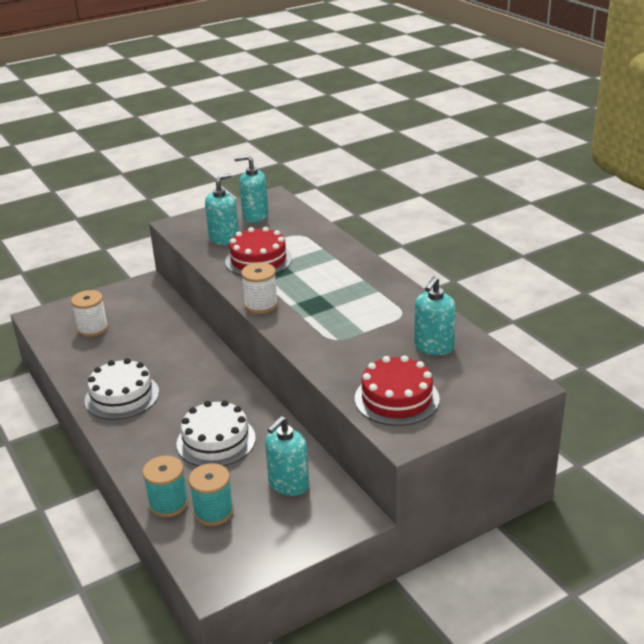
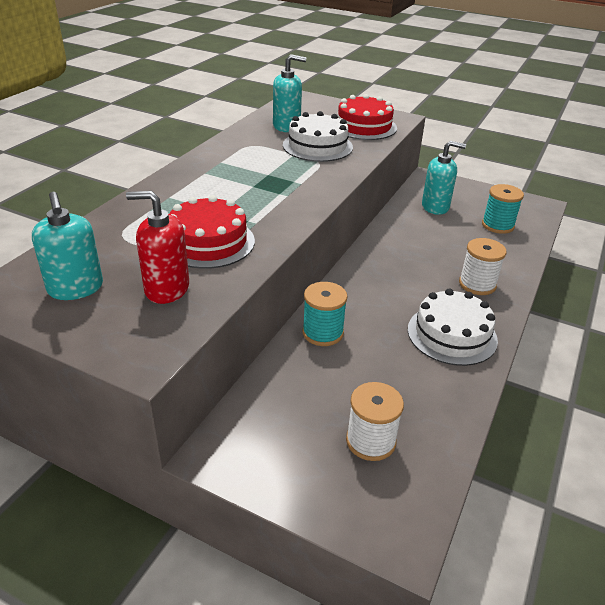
camera: 125 degrees left, 5 degrees up
(168, 503) = (519, 246): turquoise spool -> turquoise spool (322, 333)
(216, 441) = (436, 252): white cake -> white cake (317, 146)
(224, 239) = (166, 289): turquoise soap dispenser -> red soap dispenser
(261, 305) = (302, 209): white spool -> white spool (477, 284)

